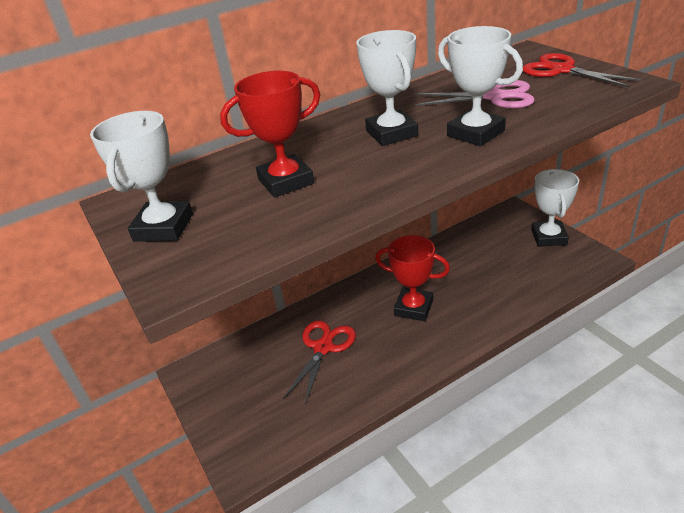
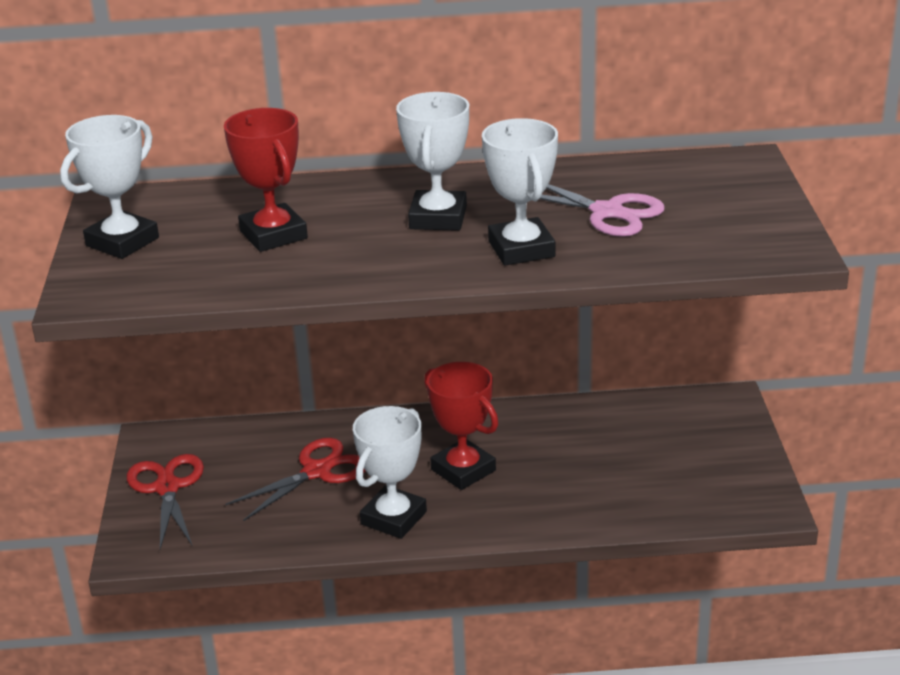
camera: 25 degrees right, 5 degrees down
(286, 181) = (273, 235): red trophy -> red trophy turned 60 degrees clockwise
(549, 237) = (735, 454): white trophy -> white trophy (394, 518)
(561, 70) = (738, 203): red scissors -> red scissors (167, 488)

